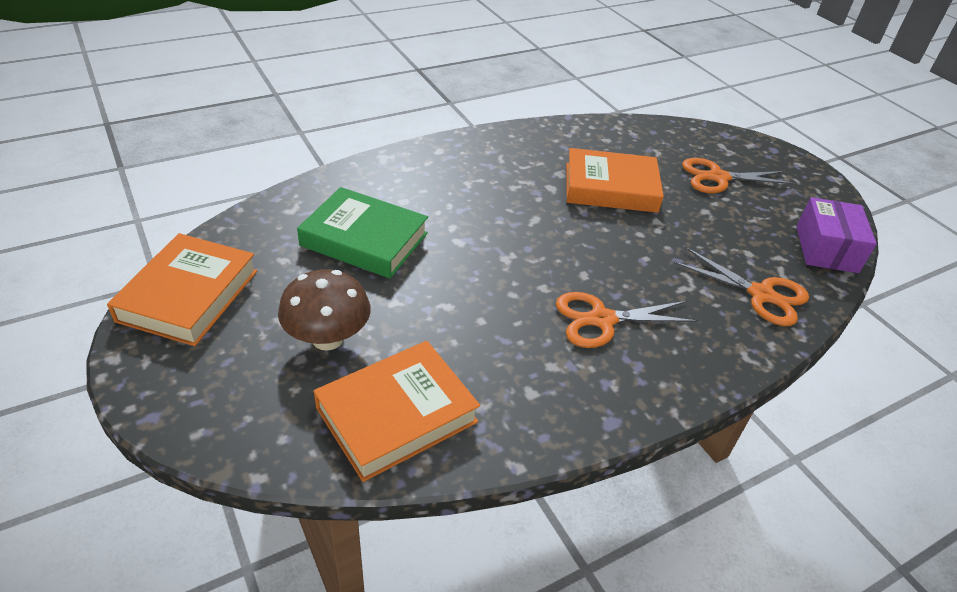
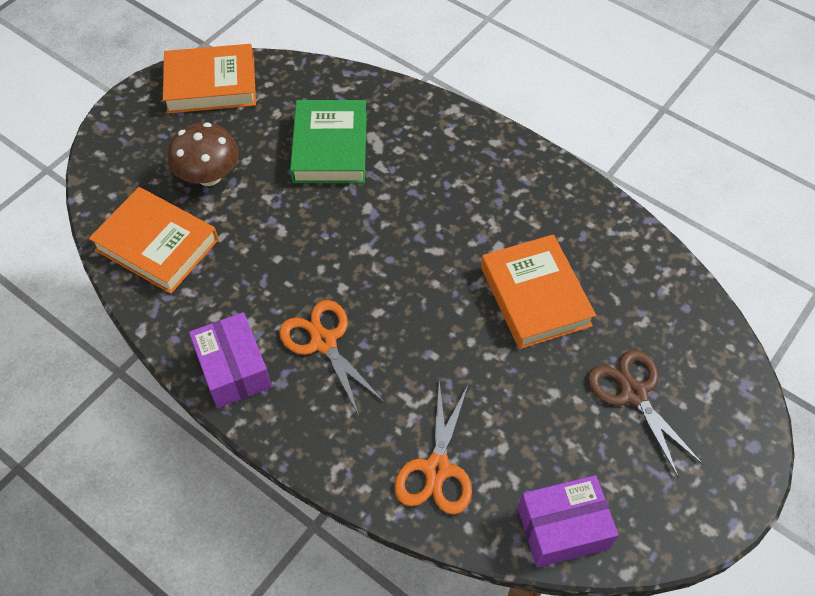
camera: 70 degrees right, 15 degrees up
(607, 397) = (234, 369): none -> purple box
(718, 178) = (633, 394): orange scissors -> brown scissors

